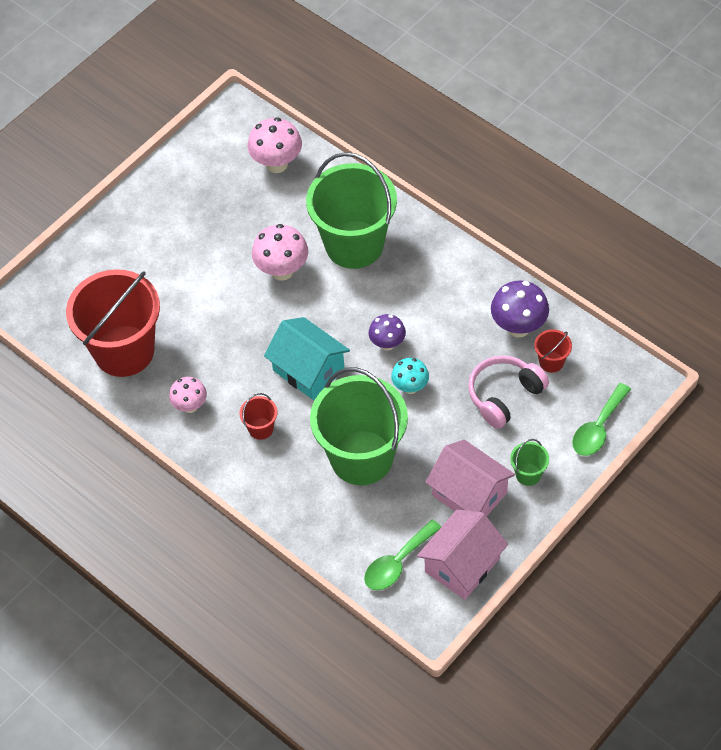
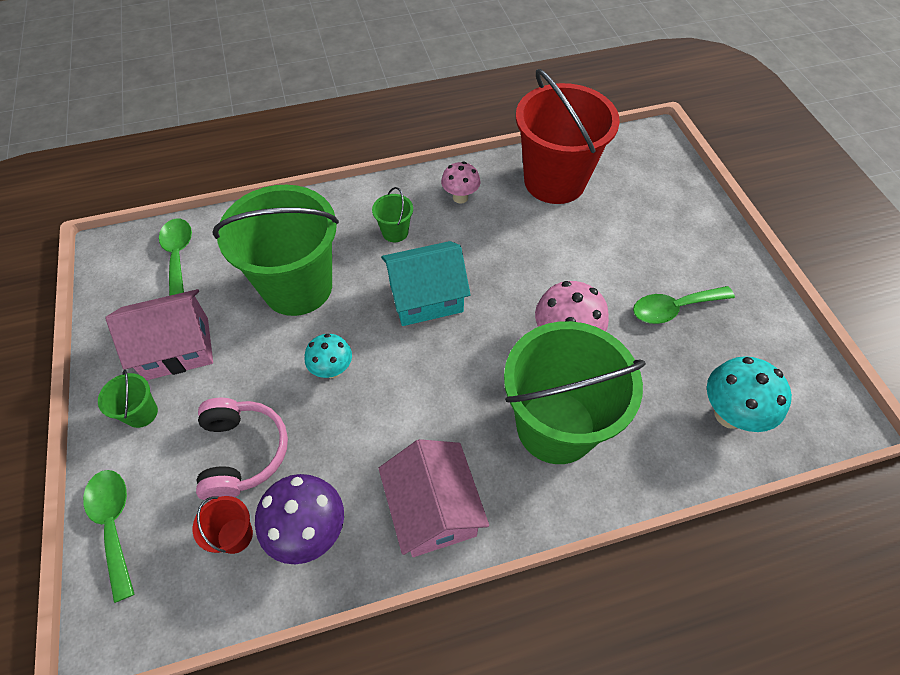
camera: 120 degrees right, 0 degrees up
(209, 222) = (673, 308): none -> green spoon
(261, 428) = (395, 232): red bucket -> green bucket
(277, 164) = (729, 414): pink mushroom -> turquoise mushroom
(387, 344) = (400, 380): purple mushroom -> none
(462, 565) = (124, 300): pink house -> pink house (433, 509)

